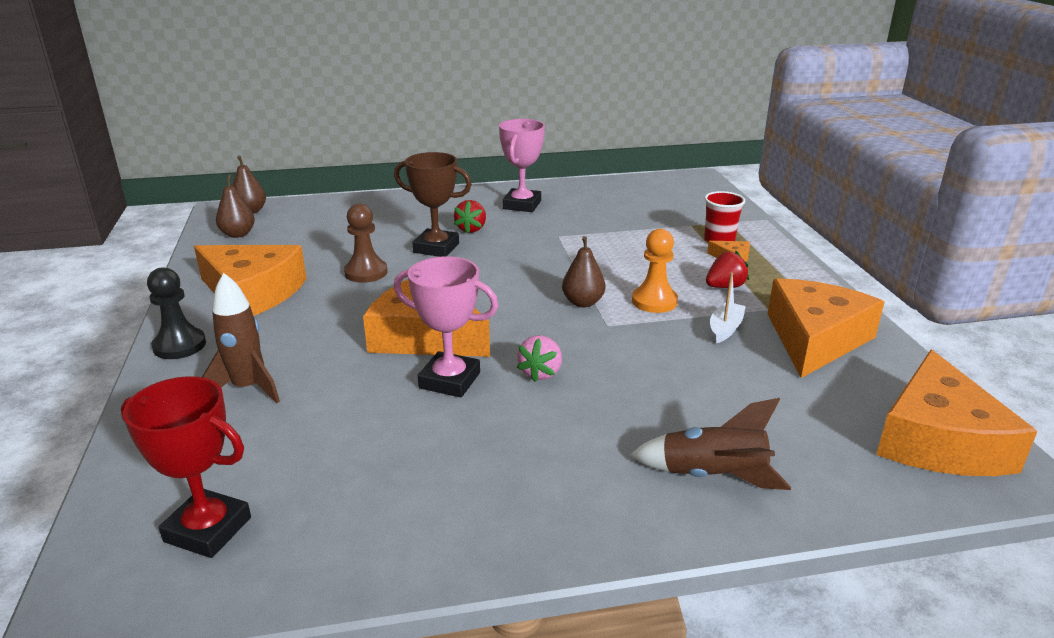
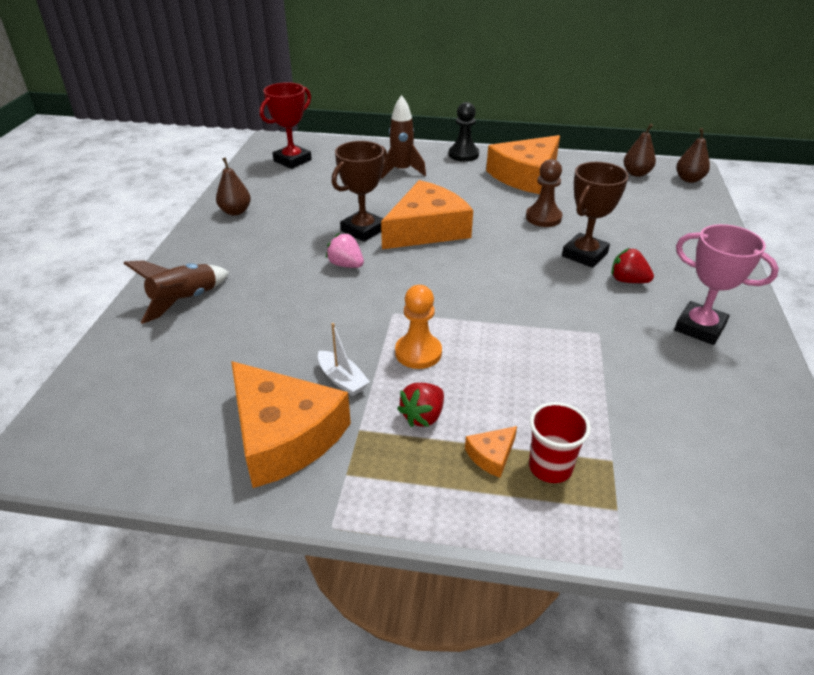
camera: 110 degrees right, 10 degrees up
(449, 380) = (363, 230): pink trophy -> brown trophy
(583, 302) = (438, 310): brown pear -> brown pear (235, 211)
(725, 287) = (423, 416): red strawberry -> red strawberry turned 45 degrees clockwise
(938, 440) = (102, 431): orange cheese -> none

